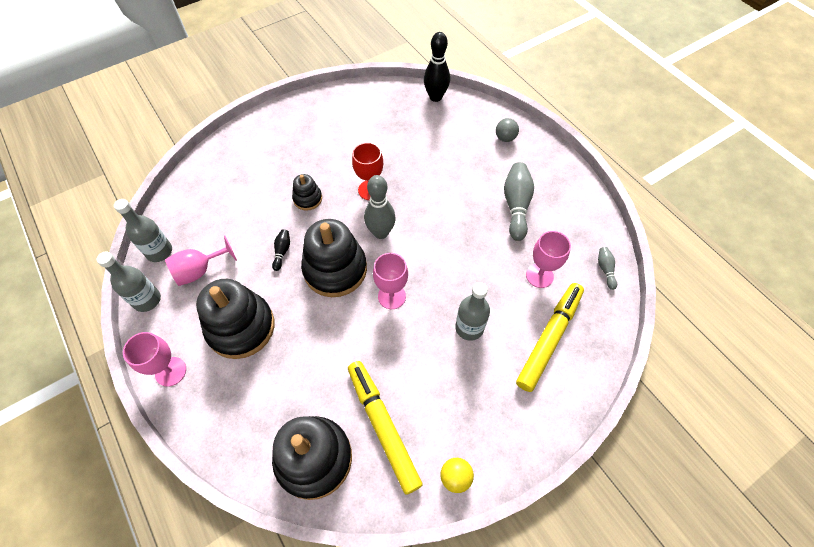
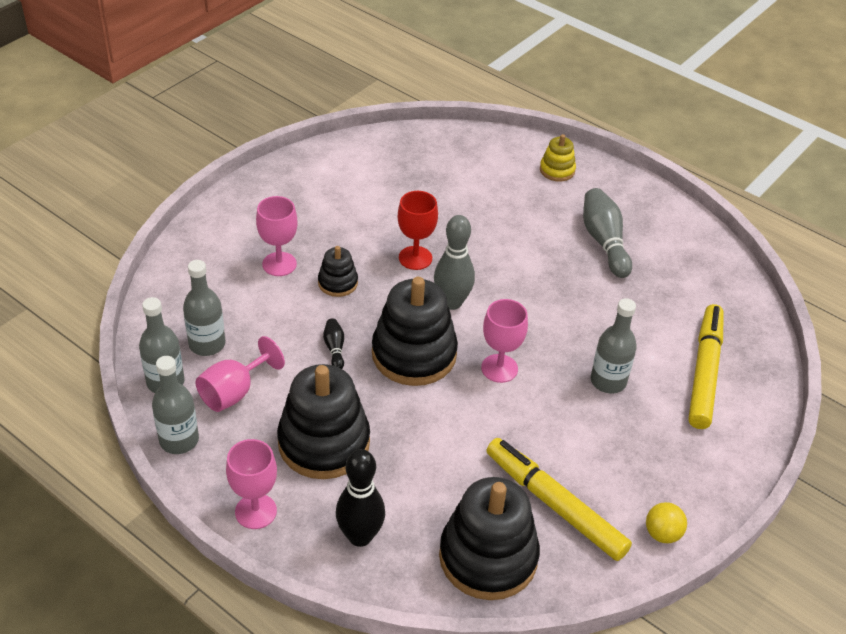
camera: 20 degrees left, 15 degrees down
(199, 228) = (207, 344): none -> grey bottle
(435, 97) = (448, 138): black bowling pin -> black bowling pin (360, 536)
(505, 138) = (557, 170): grey ball -> yellow stacking toy
(539, 275) = (665, 310): pink goblet -> pink goblet (279, 264)
(605, 270) = (736, 289): grey bowling pin -> none

